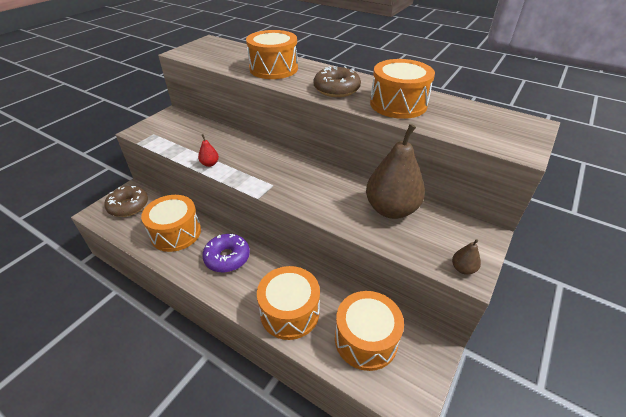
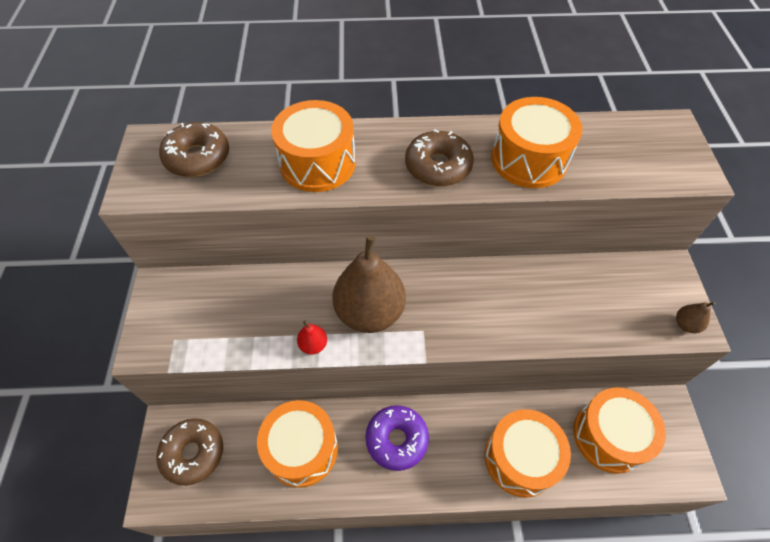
camera: 35 degrees left, 15 degrees up
(222, 51) = (198, 157): none -> brown donut
(391, 209) = (571, 288): brown pear -> brown pear (370, 312)

